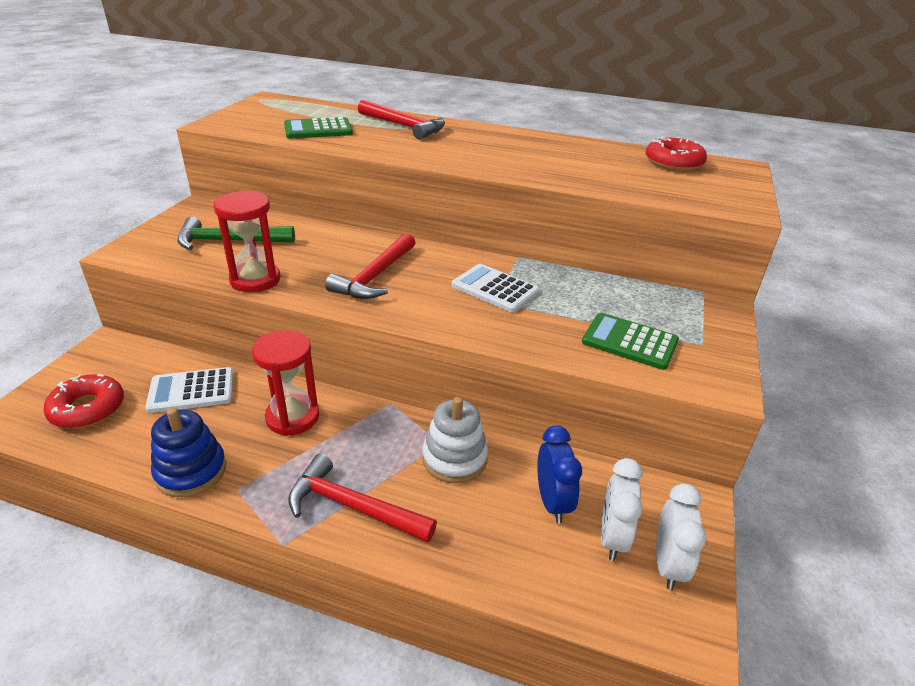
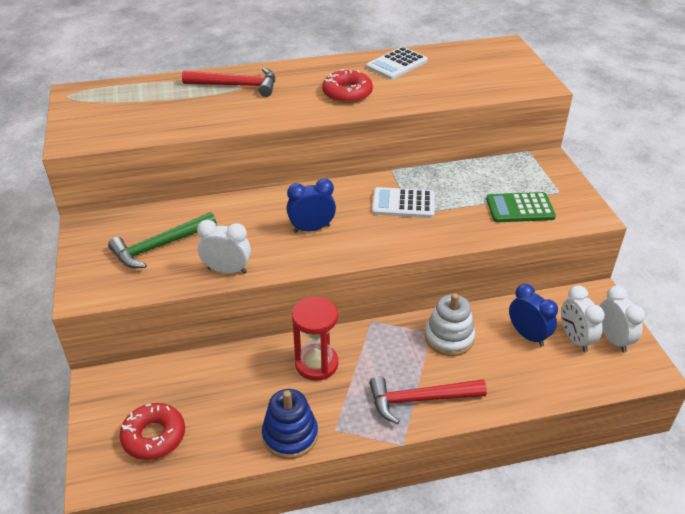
camera: 30 degrees left, 5 degrees up
(191, 391) = (219, 383): white calculator -> white calculator (397, 64)
(255, 280) = (227, 270): red hourglass -> white clock
(318, 130) = (172, 115): green calculator -> none
(375, 276) = (311, 229): red hammer -> blue clock
(673, 163) = (463, 57): red donut -> red donut (347, 93)

